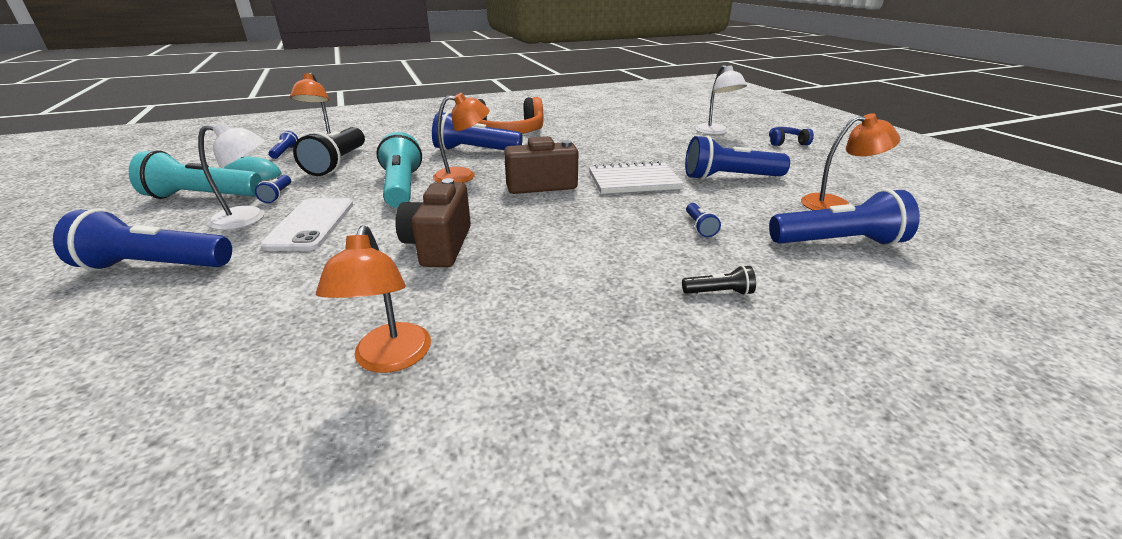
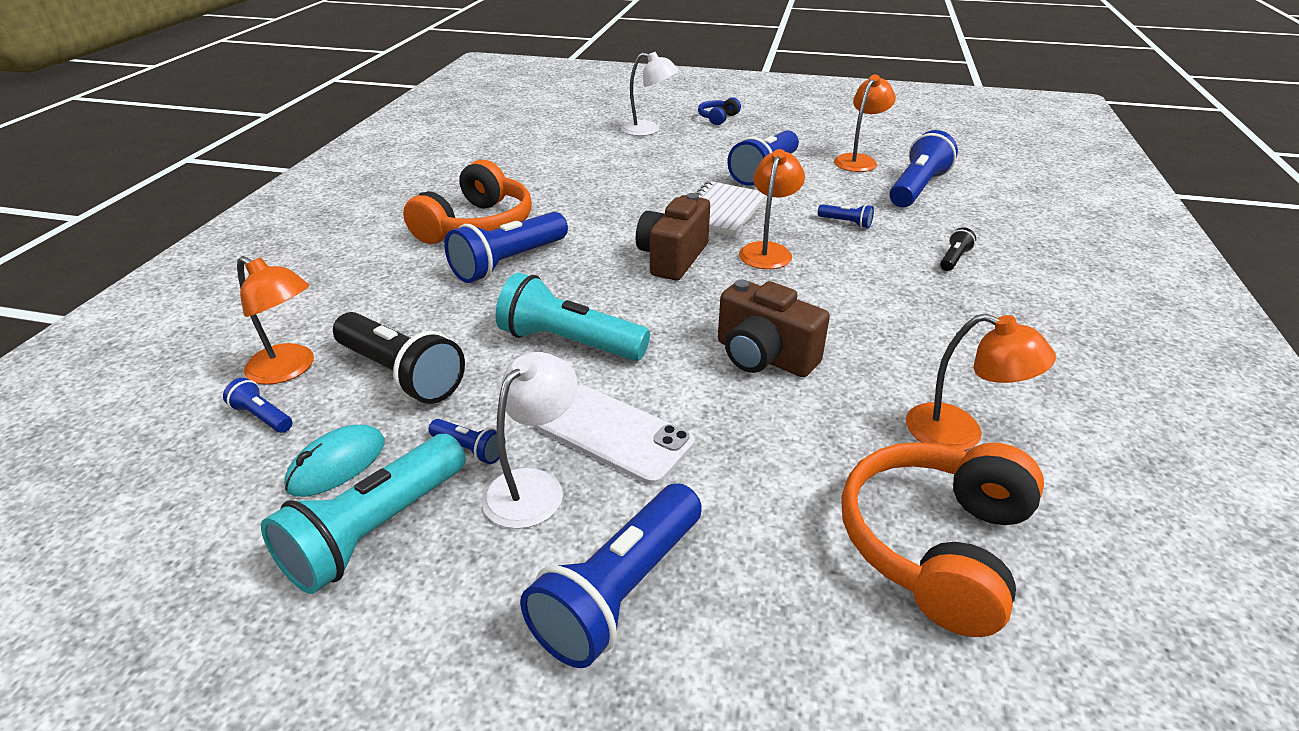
camera: 55 degrees left, 5 degrees up
(215, 378) = (936, 546): none -> orange headphones
(463, 176) = (586, 293): orange lamp -> orange lamp (768, 251)

